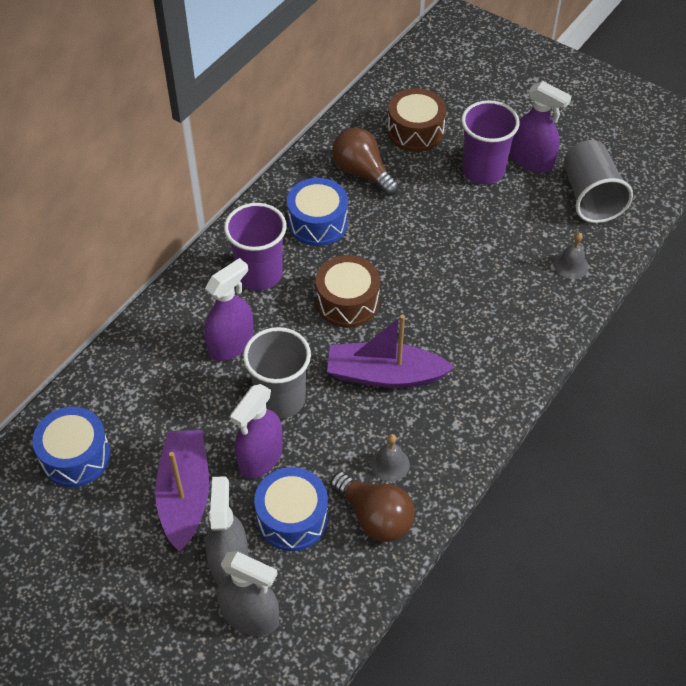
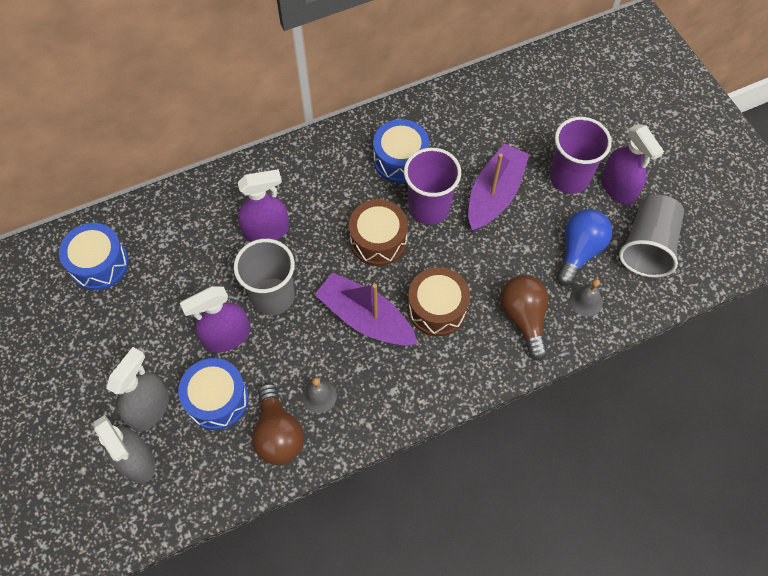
camera: 30 degrees right, 10 degrees up
(185, 495) = (153, 337): purple boat -> purple boat (494, 195)
(259, 274) = (326, 182): purple cup -> purple cup (429, 208)
(362, 172) = (466, 132): brown light bulb -> brown light bulb (524, 318)
(415, 131) = (535, 115): brown drum -> brown drum (437, 308)
(536, 227) = (579, 251): none -> blue light bulb

